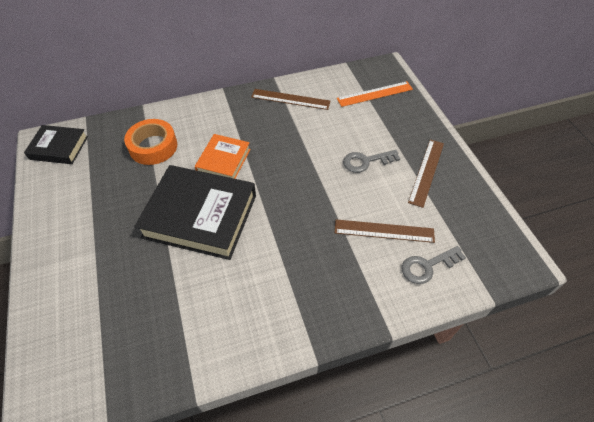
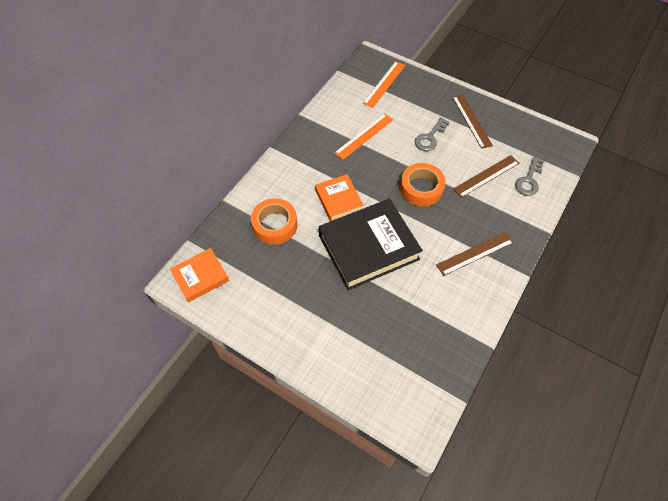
camera: 40 degrees left, 5 degrees up
(59, 148) = (200, 277): black book -> orange book
(290, 99) = (331, 124): brown ruler -> brown ruler (475, 253)
(305, 199) = (421, 188): none -> orange tape
(306, 124) = (364, 136): none -> orange ruler

